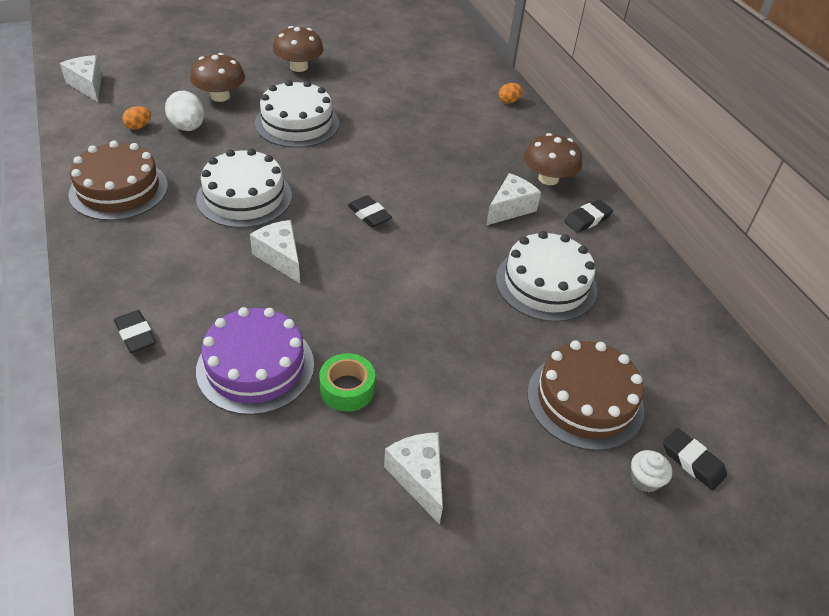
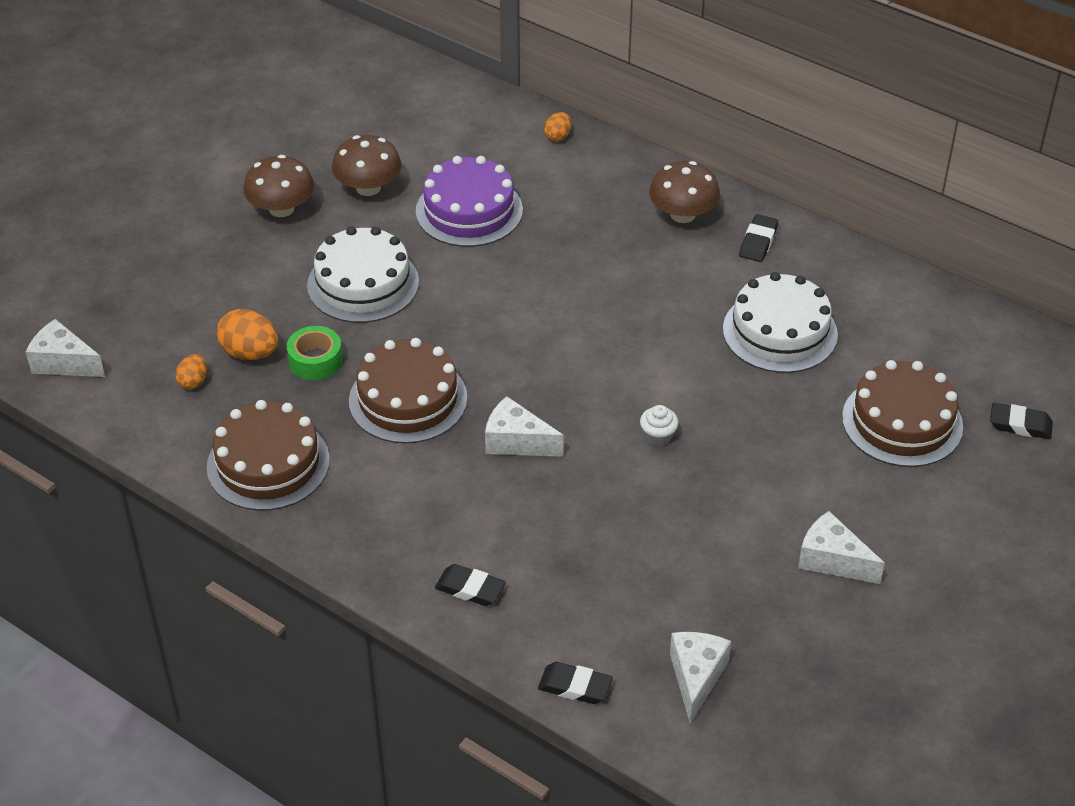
camera: 30 degrees left, 0 degrees up
(188, 127) = (250, 353): white egg -> orange egg
(220, 96) = (238, 295): brown mushroom -> brown mushroom (368, 187)
(244, 197) = (408, 399): white cake -> brown cake
(255, 367) = (609, 553): purple cake -> purple cake (469, 211)
(347, 389) = (705, 525): green tape -> green tape (315, 361)
(369, 215) = (552, 350): black eraser -> black eraser (575, 686)
(510, 208) = (677, 269): white cheese -> white cheese (696, 678)
(645, 480) = (997, 460): white cupcake -> white cupcake (658, 436)

